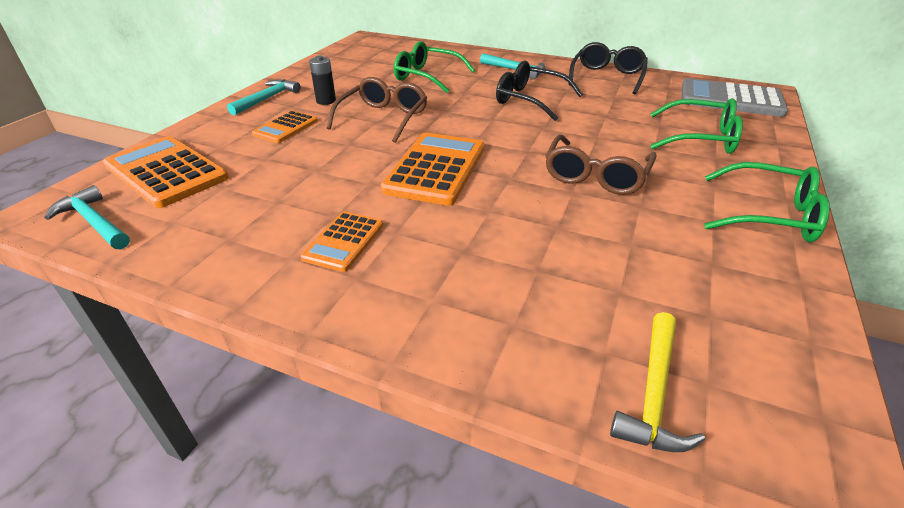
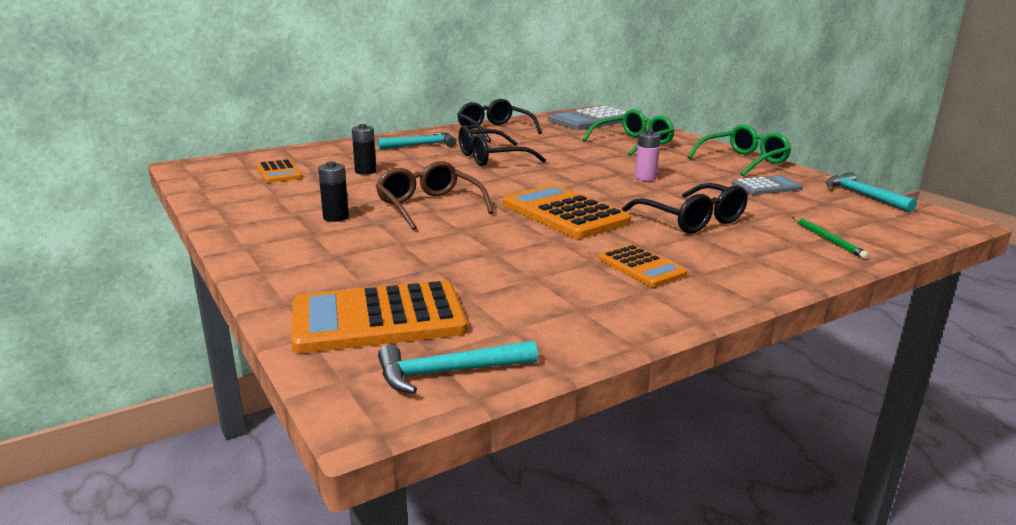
camera: 55 degrees left, 15 degrees down
(267, 99) = (266, 240): turquoise hammer -> turquoise hammer (863, 195)
(286, 127) = (370, 246): orange calculator -> orange calculator (279, 172)
(427, 76) = (365, 171): green glasses -> black battery
(504, 235) = (692, 220): none -> black glasses
(561, 347) = (828, 239): none -> green pencil
(595, 176) = (645, 178): brown glasses -> pink battery
(653, 393) = (880, 232): yellow hammer -> none
(695, 255) = (766, 186): none -> grey calculator

